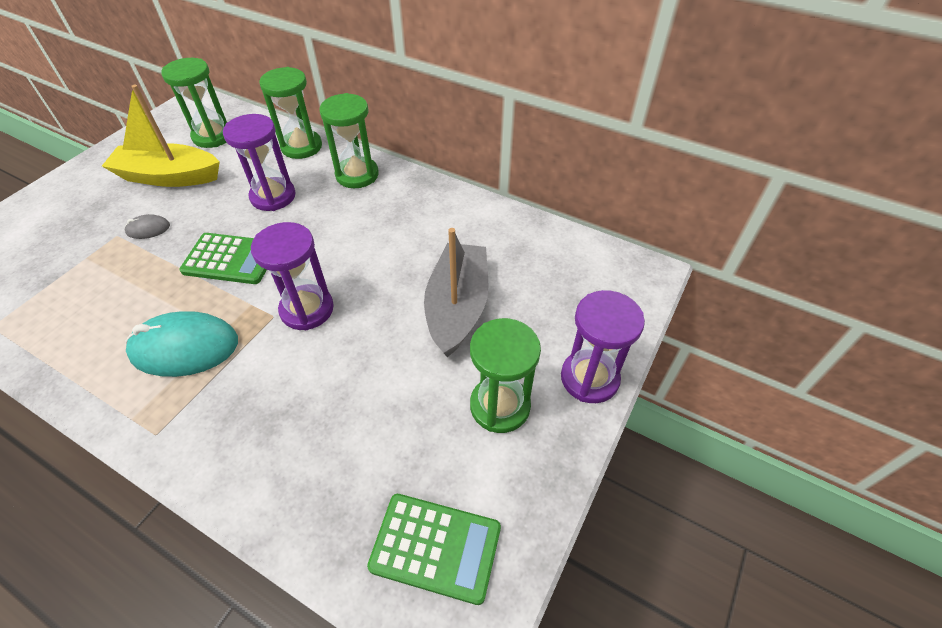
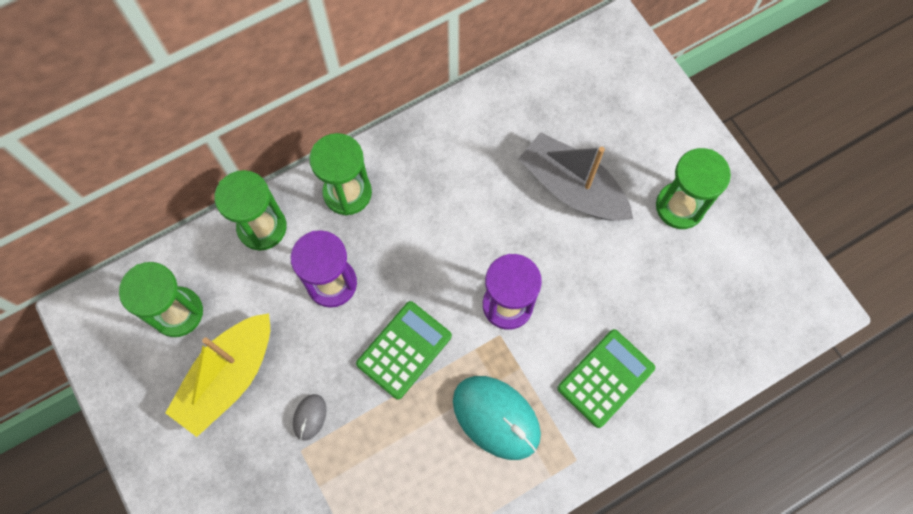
camera: 60 degrees left, 20 degrees up
(185, 348) = (496, 417): turquoise mouse -> turquoise mouse turned 75 degrees counterclockwise
(435, 547) = (761, 299): green calculator -> green calculator (605, 378)
(589, 378) = (688, 135): purple hourglass -> none

